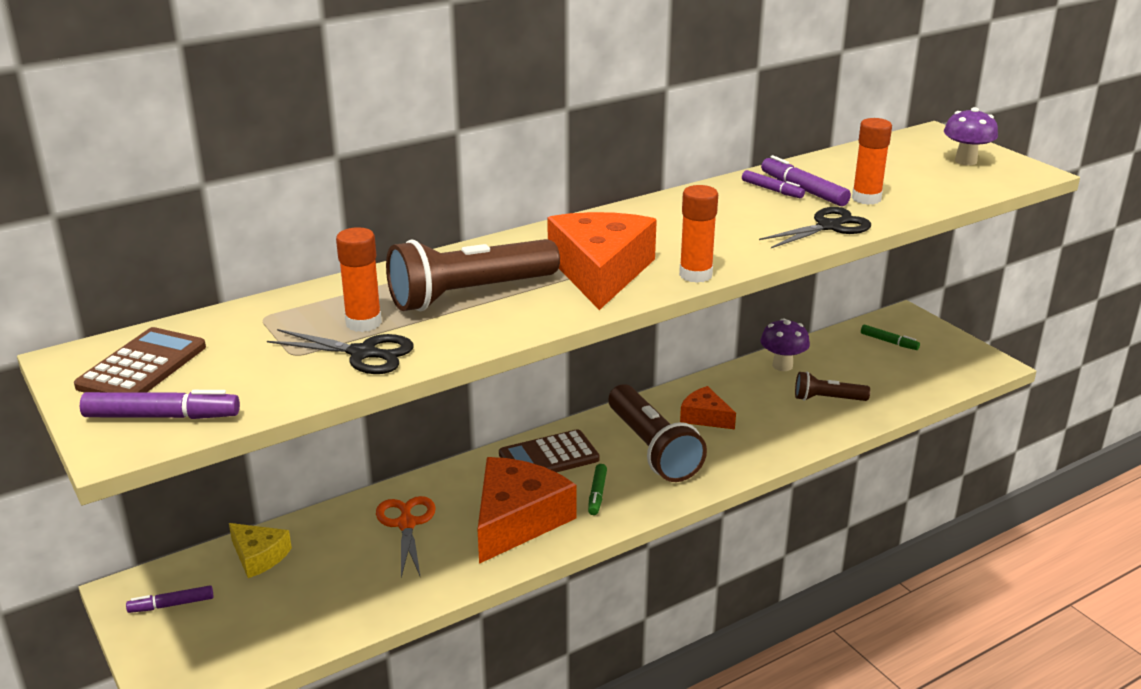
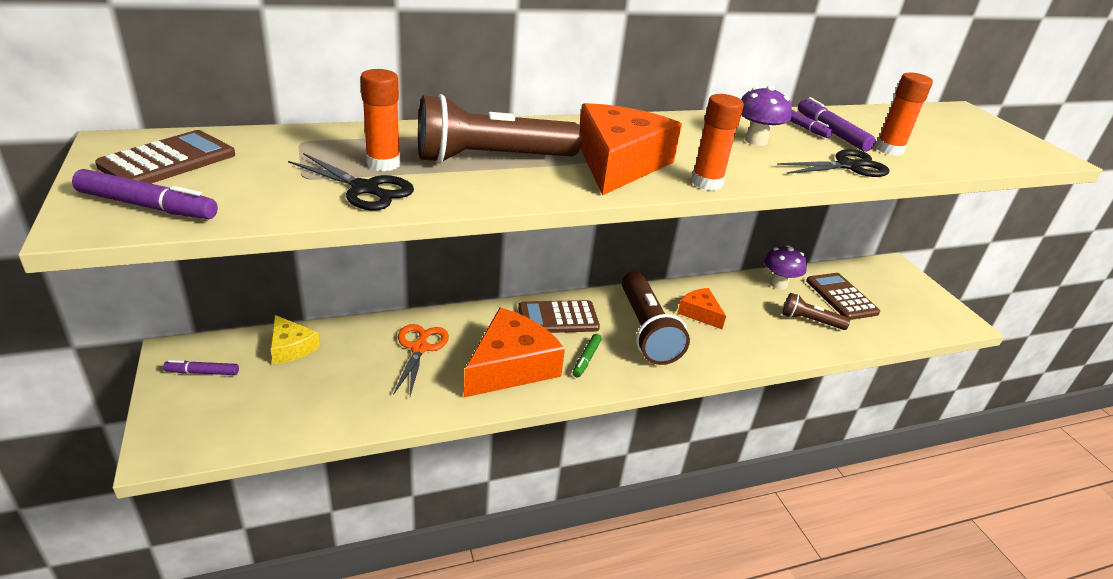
camera: 10 degrees right, 5 degrees up
(855, 365) = (841, 297): none -> brown calculator
(888, 342) = (875, 284): green marker -> none
(965, 161) = (990, 136): purple mushroom -> purple mushroom (756, 141)

